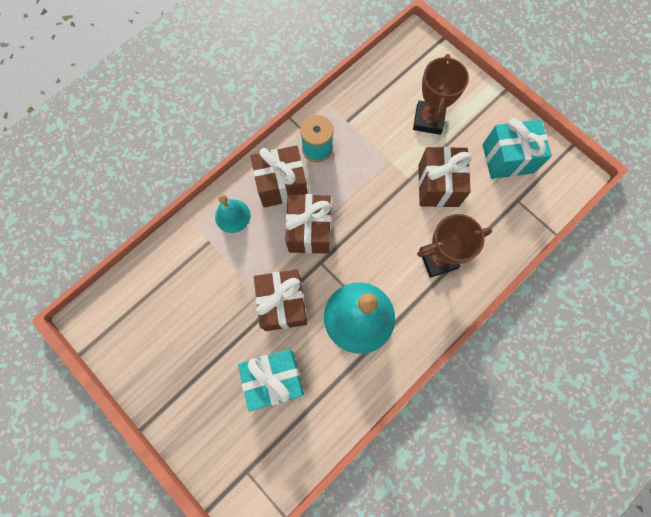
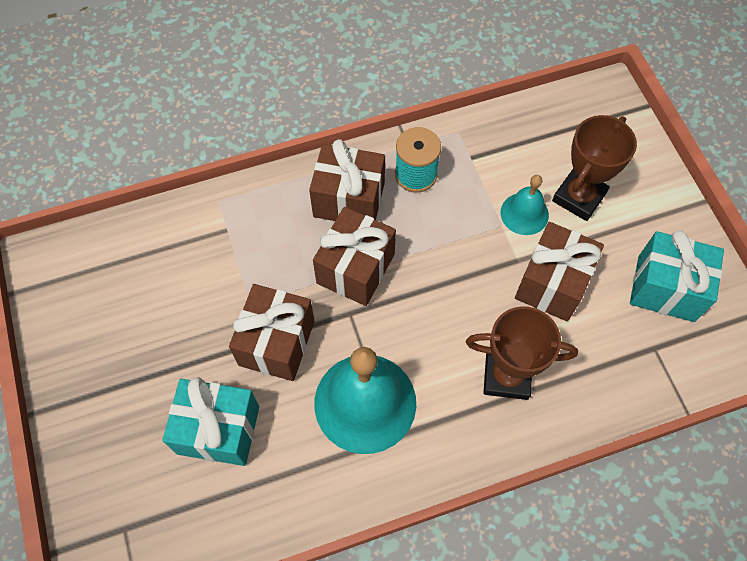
camera: 25 degrees right, 10 degrees down
(232, 216) = (270, 211): turquoise bell -> turquoise bell (524, 213)

